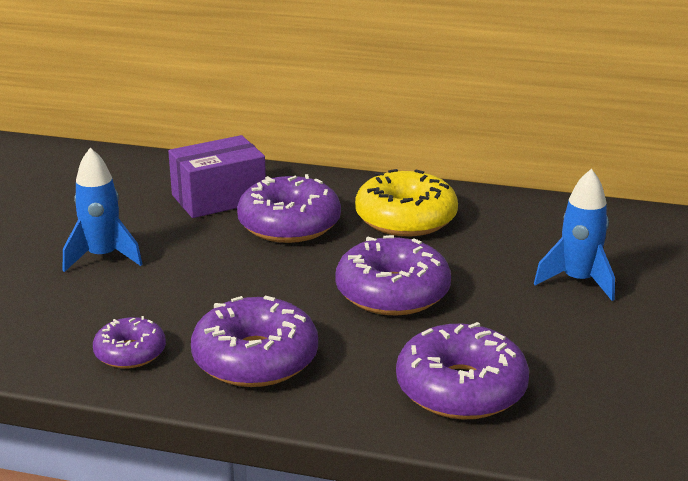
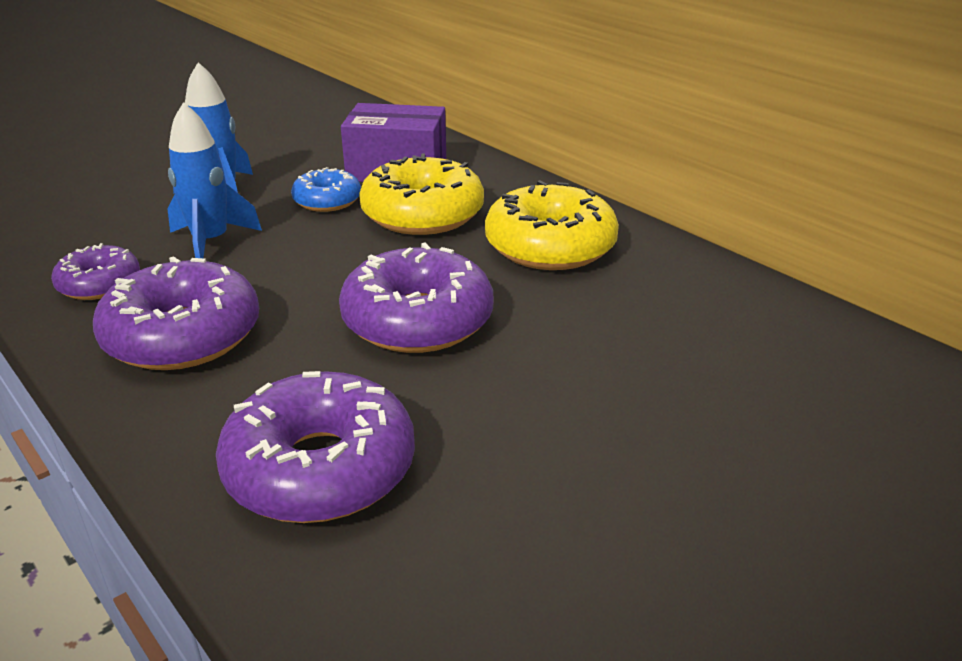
camera: 35 degrees right, 5 degrees up
(202, 237) = (327, 201): none -> blue donut
(289, 224) = (422, 214): purple donut -> yellow donut
(578, 281) = (659, 394): blue rocket -> blue rocket (211, 243)

